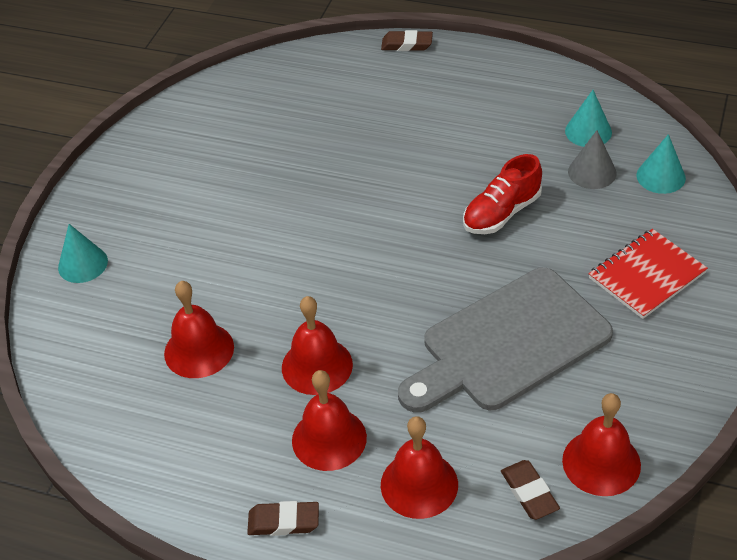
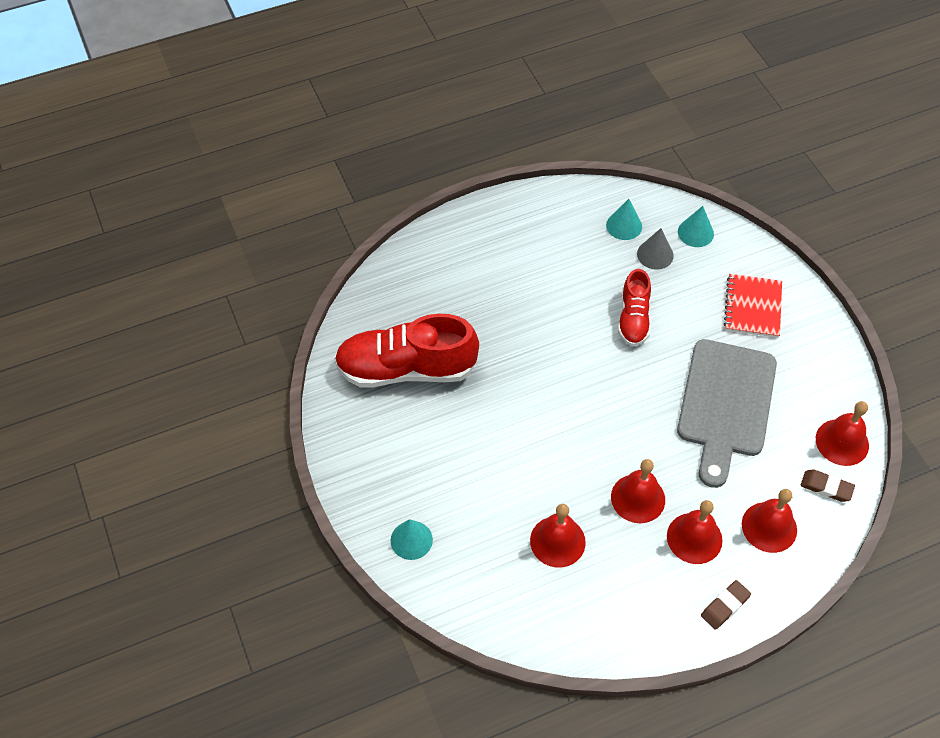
camera: 45 degrees left, 10 degrees up
(242, 134) = (406, 369): none -> red shoe
(407, 44) = (441, 227): brown eraser -> none

